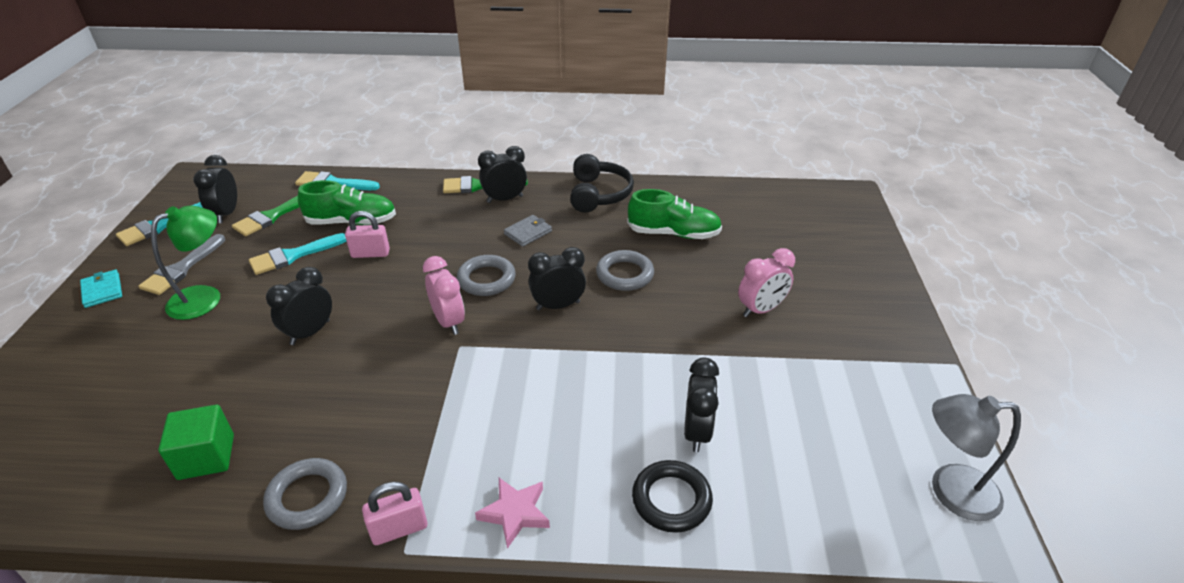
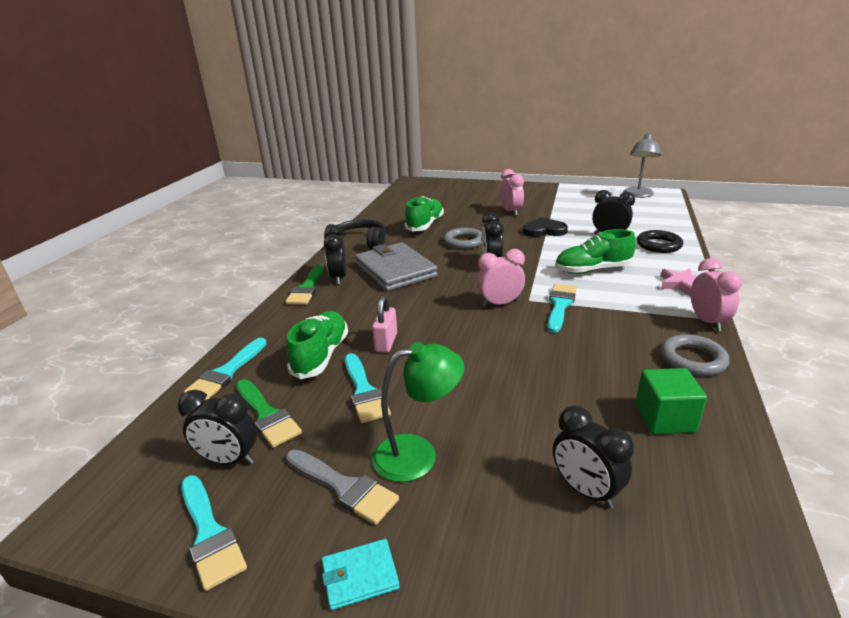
camera: 75 degrees left, 10 degrees down
(205, 297) = (418, 454): green lamp -> green lamp turned 105 degrees clockwise
(310, 332) = (500, 371): black clock -> black clock (585, 490)
(399, 529) = (707, 321): pink padlock -> pink clock
(446, 374) = (560, 305): none -> turquoise brush
(486, 279) = (450, 288): grey ring -> none
(528, 232) = (395, 270): grey wallet -> grey wallet, size x2.24
(554, 407) = (592, 270): none -> green shoe
(692, 351) = (544, 230): none -> black heart

